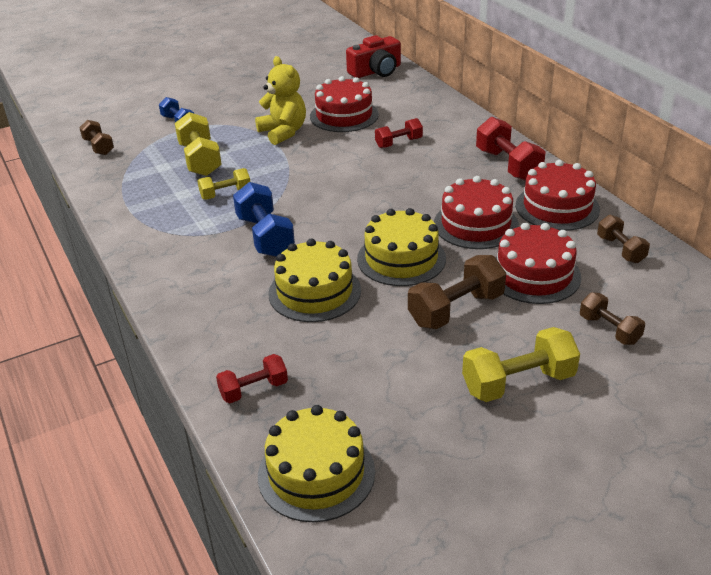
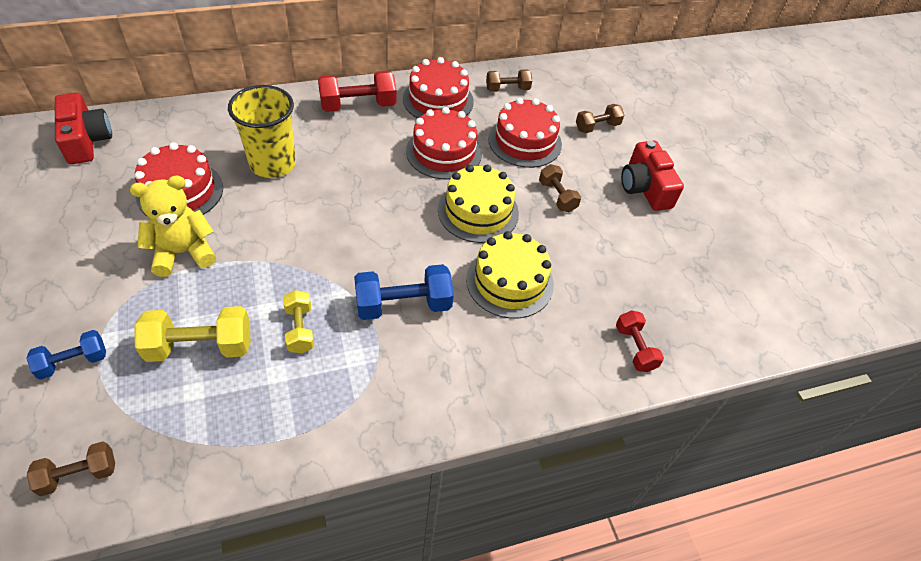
camera: 85 degrees left, 15 degrees up
(316, 473) = (728, 321): yellow cake -> none
(398, 143) = (273, 163): red dumbbell -> yellow cup
(456, 309) = (557, 196): brown dumbbell -> brown dumbbell, size x0.62
(518, 383) = (645, 187): yellow dumbbell -> red camera

